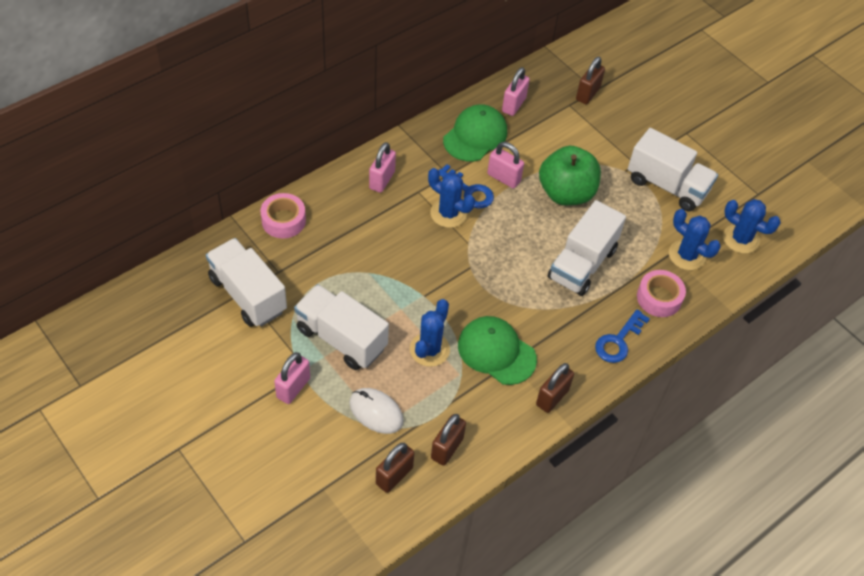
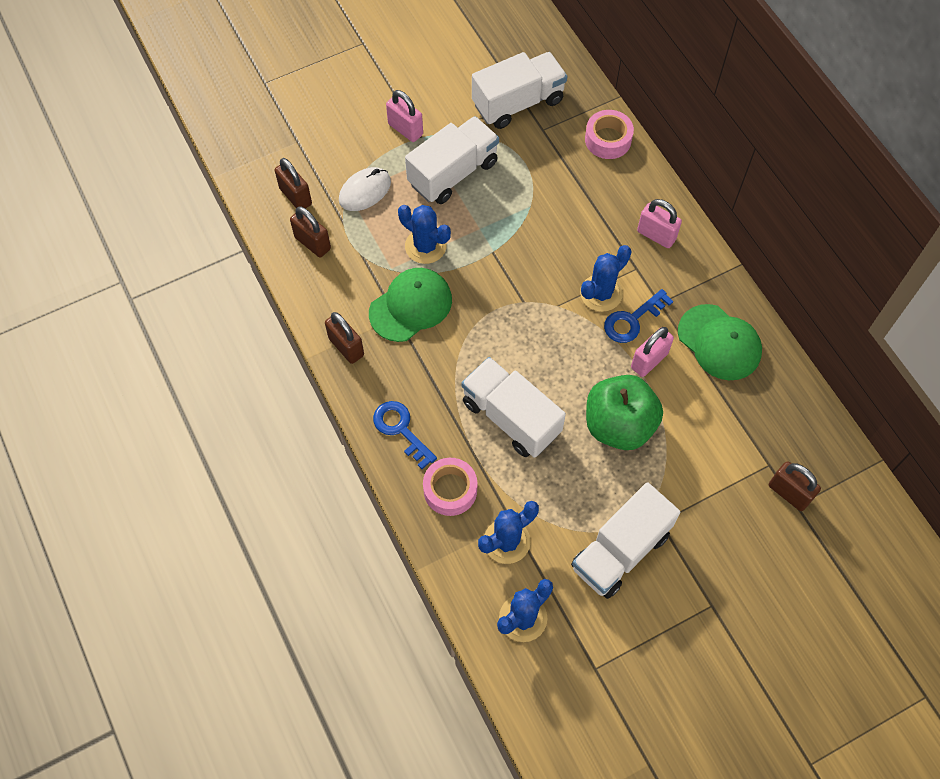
camera: 105 degrees right, 10 degrees up
(513, 105) = (770, 397): pink padlock -> none

